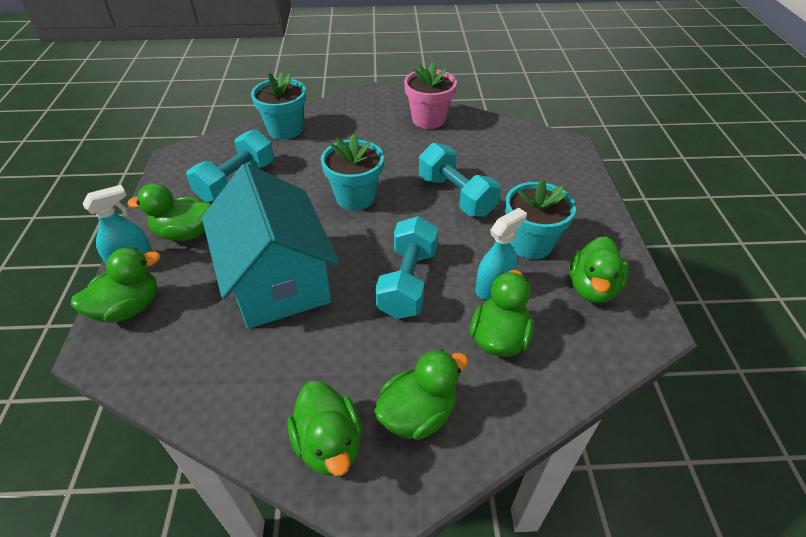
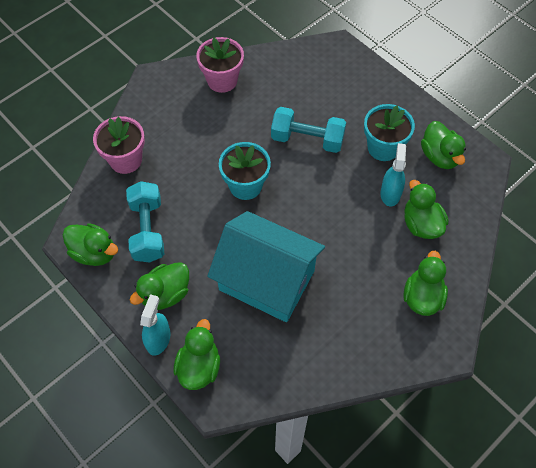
camera: 40 degrees left, 15 degrees up
(285, 130) = (126, 160): turquoise flower pot -> pink flower pot
(329, 444) = (397, 345): green duck -> green duck (94, 253)
(408, 282) = (342, 225): turquoise dumbbell -> none

